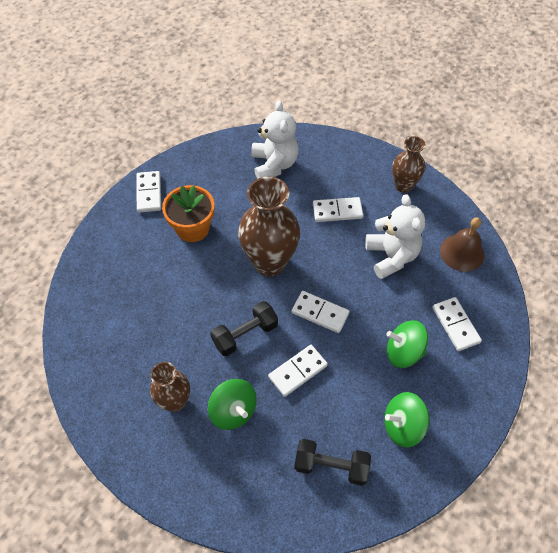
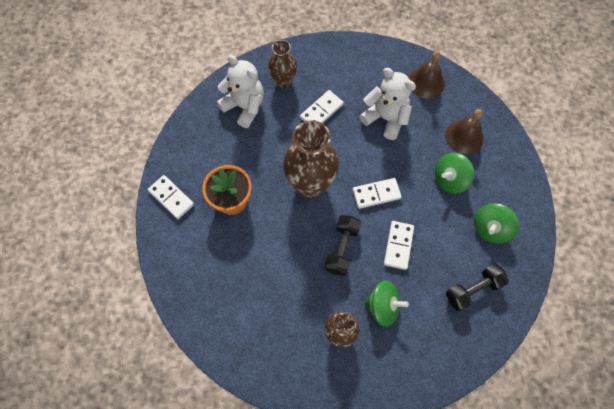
camera: 40 degrees left, 10 degrees up
(403, 186) = (348, 59): brown vase -> brown vase (283, 81)
(455, 325) = (464, 136): white domino -> brown bell

